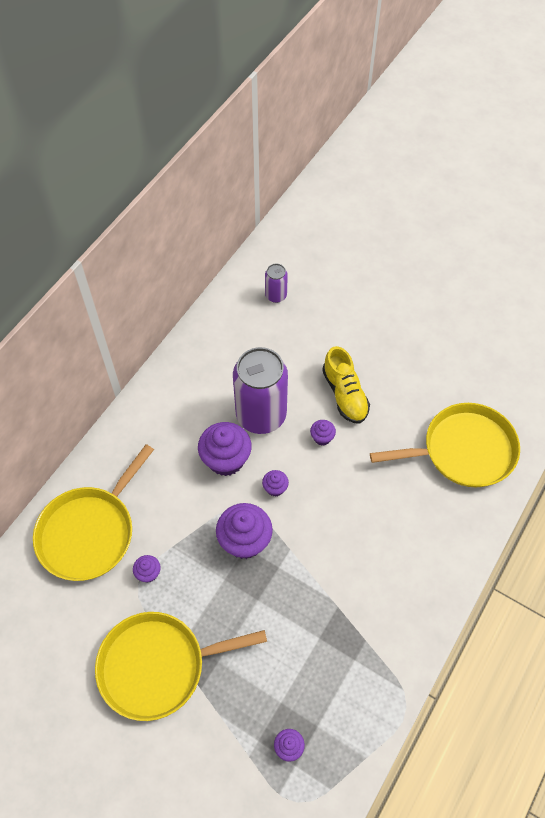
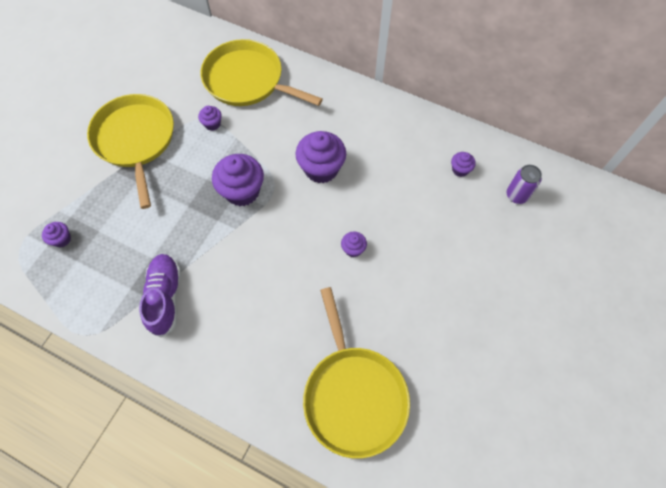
camera: 85 degrees right, 5 degrees up
(261, 415) = (371, 193): purple can -> none
(275, 488) = (295, 211): purple cupcake -> purple cupcake (460, 170)
(345, 394) = (406, 268): yellow shoe -> none
(366, 621) = (165, 297): none -> purple shoe

